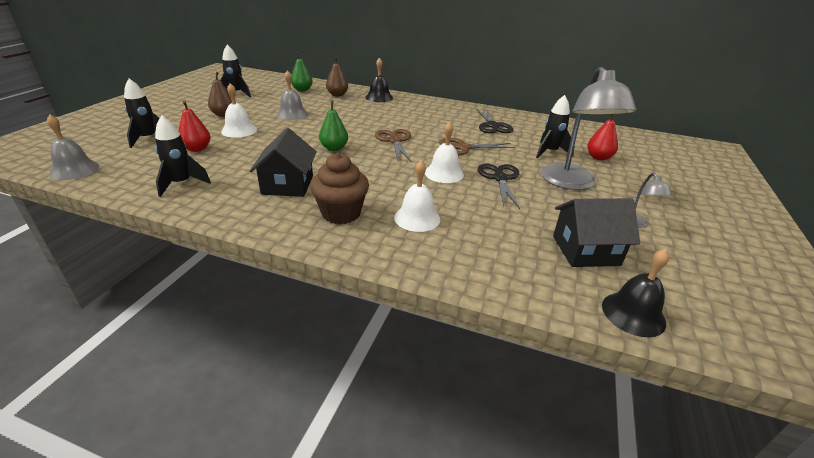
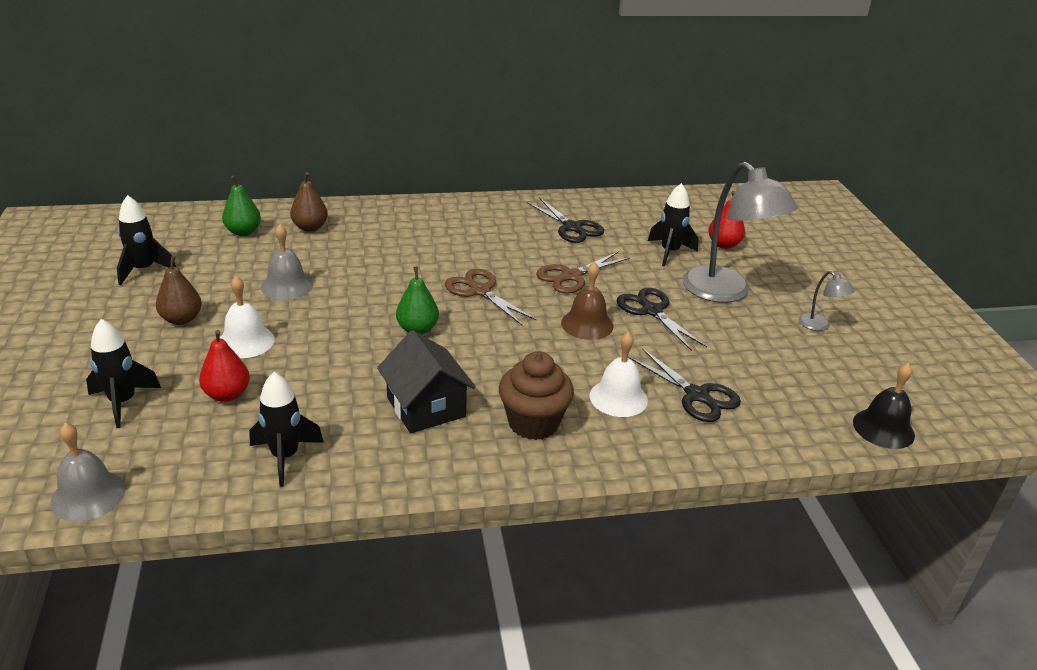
camera: 30 degrees left, 0 degrees up
(379, 97) = (376, 216): black bell -> none
(444, 173) = (587, 324): white bell -> brown bell
(479, 235) = (697, 396): none -> black scissors
(585, 250) = (801, 376): black house -> none

